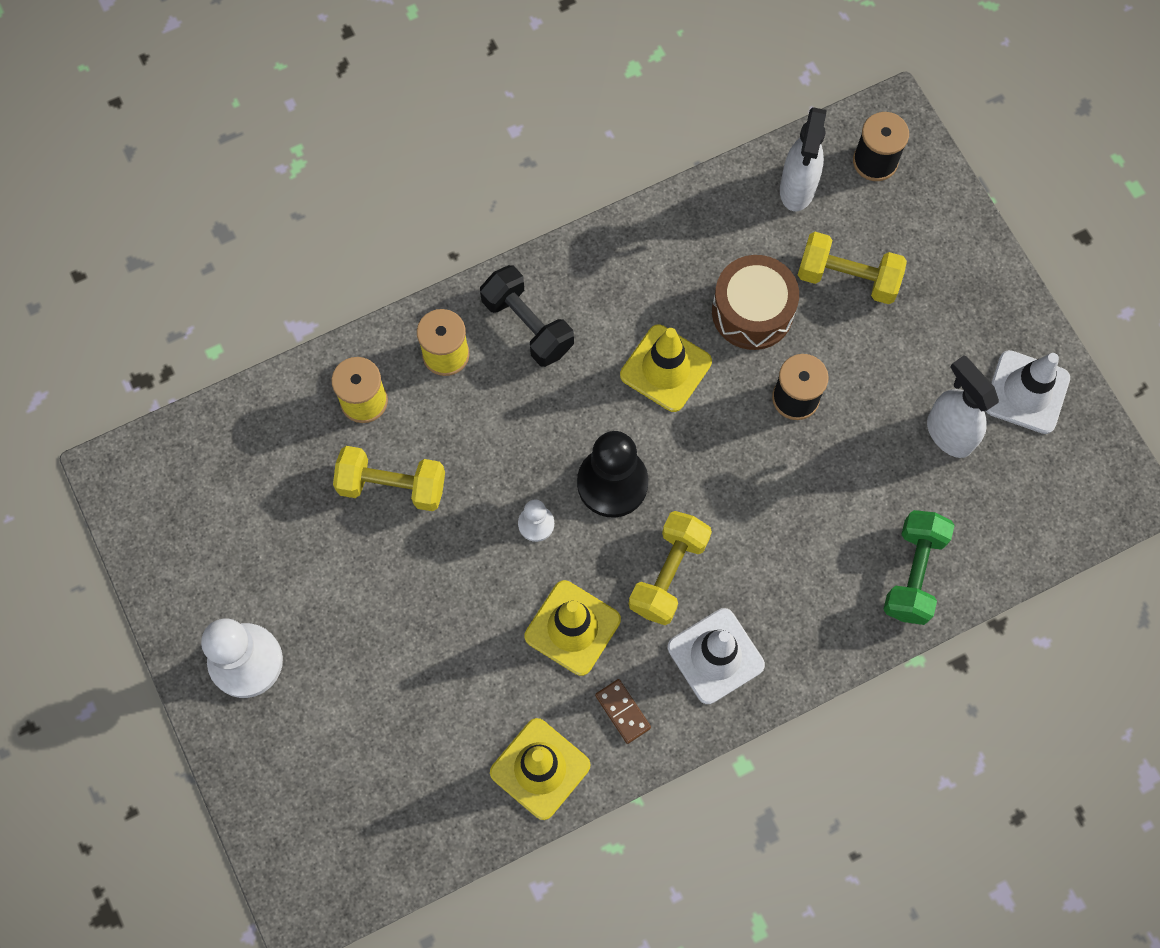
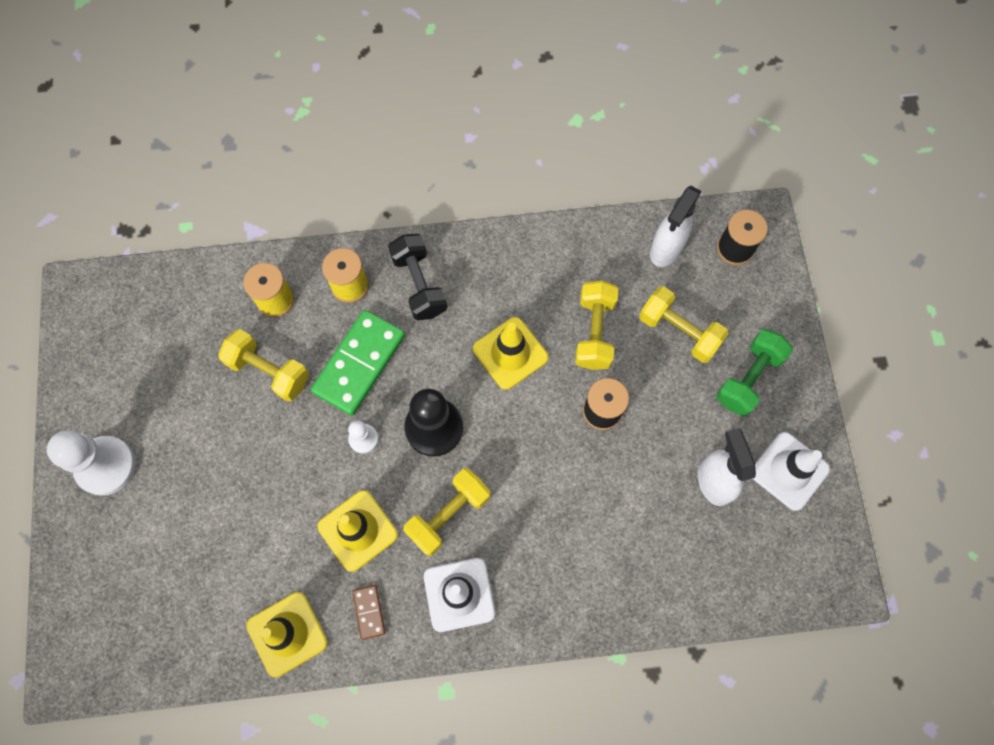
camera: 20 degrees right, 0 degrees up
(495, 440) = (359, 363): none -> green domino
(752, 311) = (594, 332): brown drum -> yellow dumbbell
(913, 573) = (642, 585): green dumbbell -> green dumbbell (748, 378)

